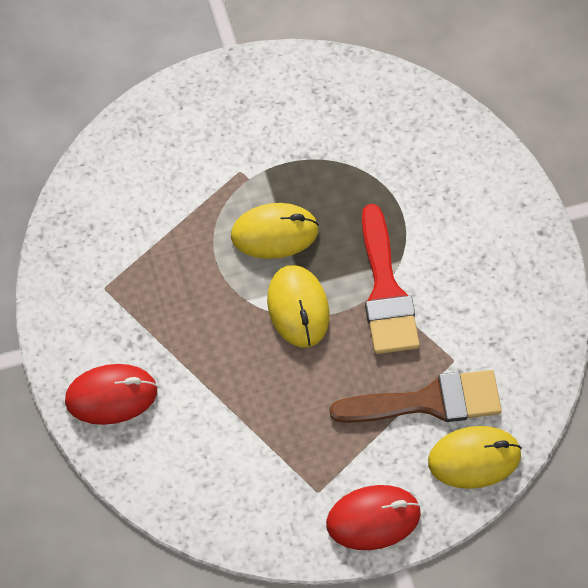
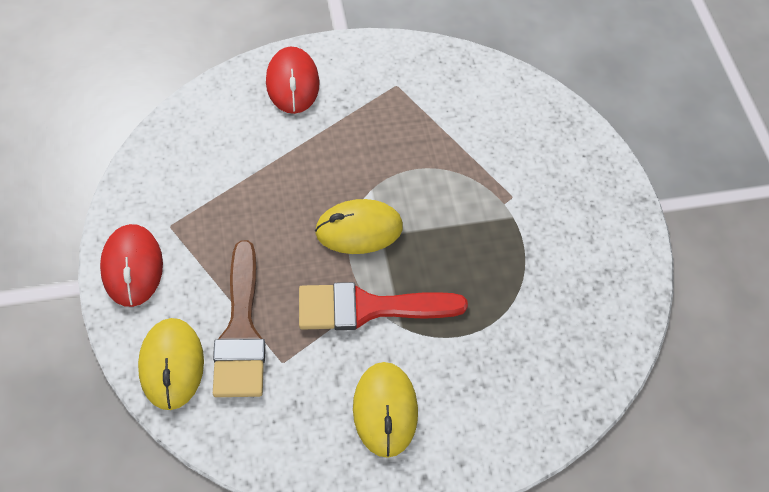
camera: 90 degrees right, 5 degrees down
(274, 233) = (442, 218): yellow mouse -> yellow mouse (385, 410)

